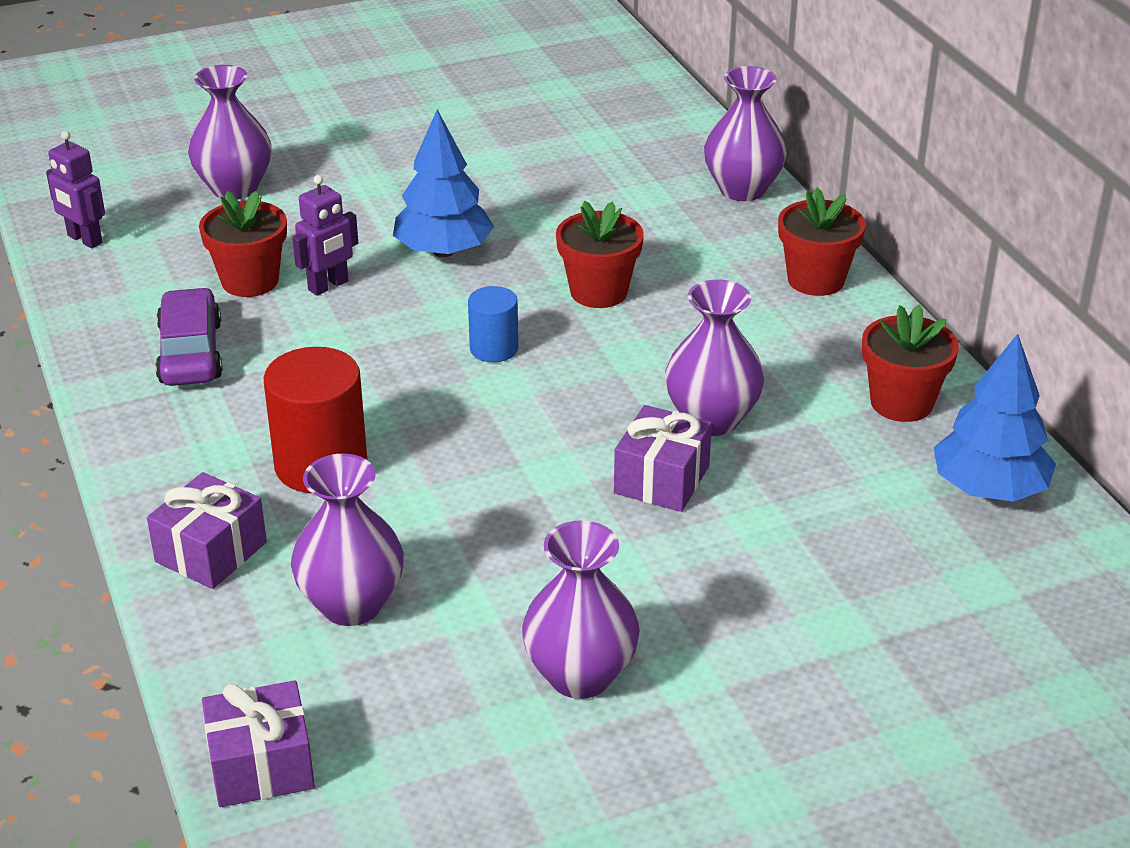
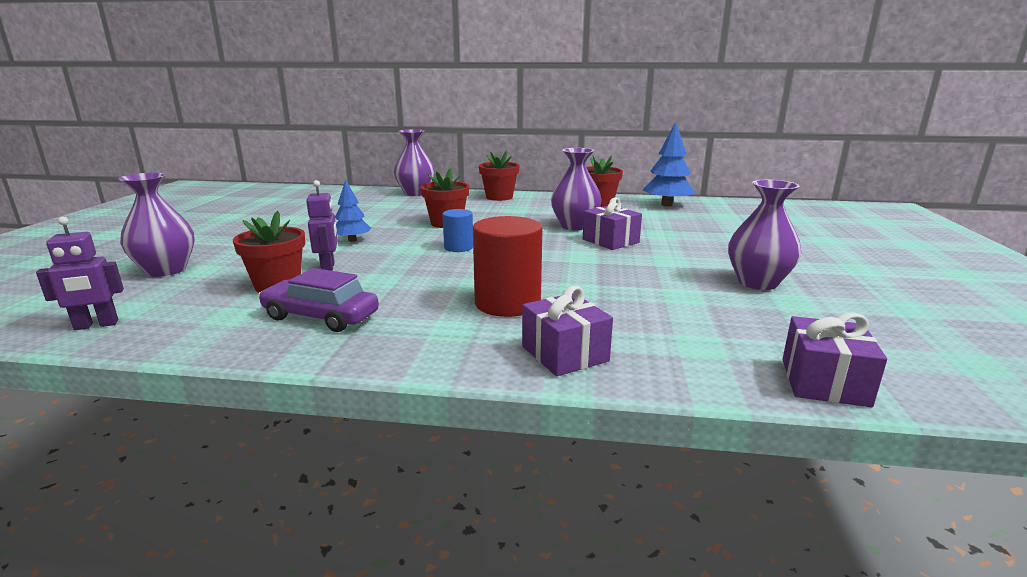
camera: 60 degrees left, 15 degrees down
(351, 604) = (660, 321): purple vase -> none
(443, 251) = (352, 240): blue tree -> blue tree, size x0.61

